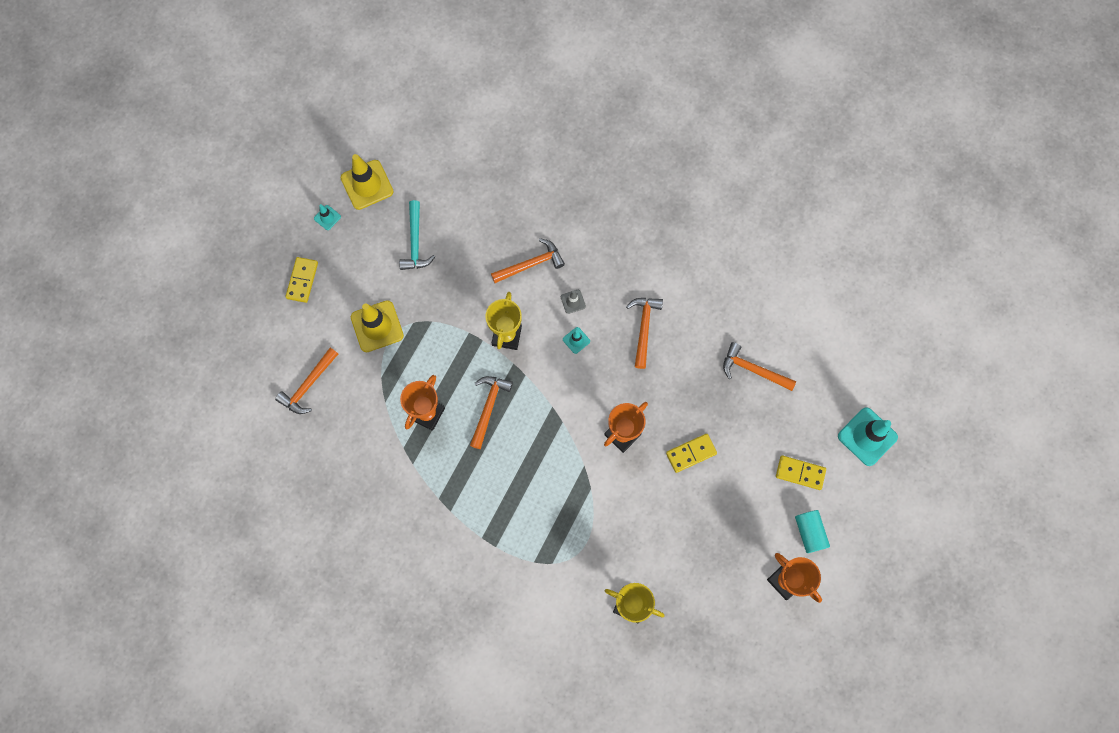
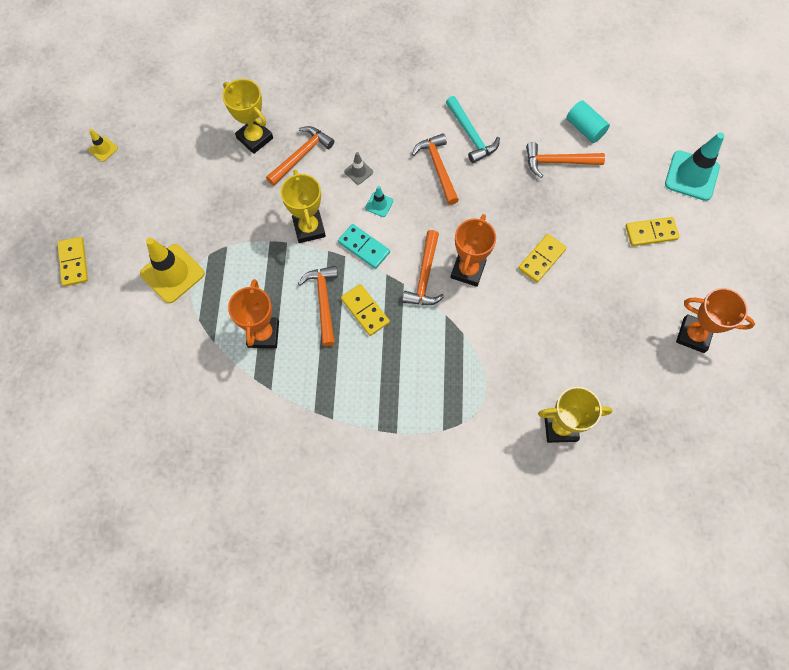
camera: 25 degrees left, 5 degrees down
(308, 385) = (124, 360): orange hammer -> orange hammer (424, 276)
(327, 217) = (75, 194): turquoise traffic cone -> none
(367, 185) = (103, 149): yellow traffic cone -> yellow traffic cone, size x0.48
(415, 242) = (176, 181): turquoise hammer -> turquoise hammer (471, 135)
(498, 230) = (255, 138): none -> yellow trophy
(519, 431) = (365, 311): none -> yellow domino
(544, 374) = (364, 247): none -> turquoise domino
(809, 532) = (689, 282): turquoise cylinder -> turquoise cylinder (584, 128)

